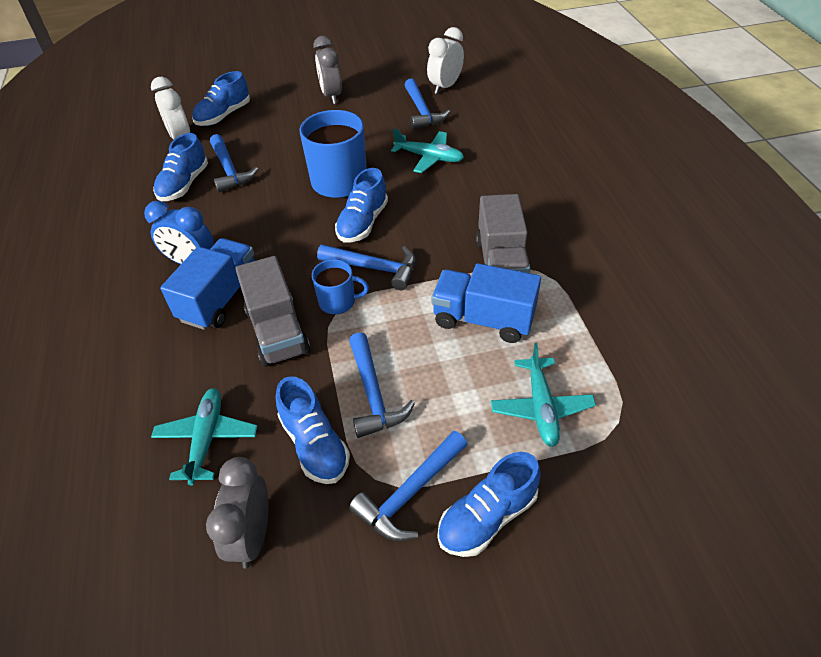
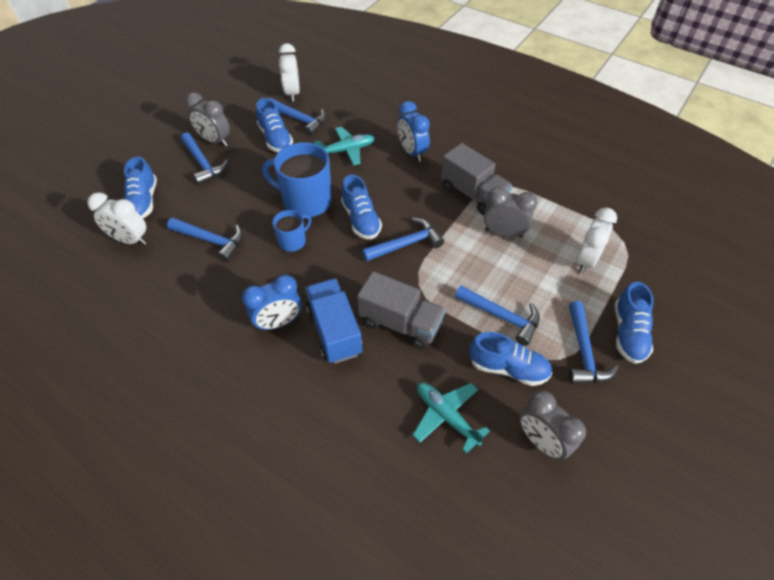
camera: 45 degrees left, 5 degrees up
(184, 185) = (188, 273): blue shoe -> blue shoe (275, 139)
(300, 109) = (203, 163): none -> blue hammer
(338, 302) = (412, 279): blue mug -> blue mug (293, 241)
(483, 319) = (503, 233): blue truck -> grey clock
(490, 191) = (412, 152): none -> blue clock
(541, 407) = (586, 260): turquoise plane -> white clock

